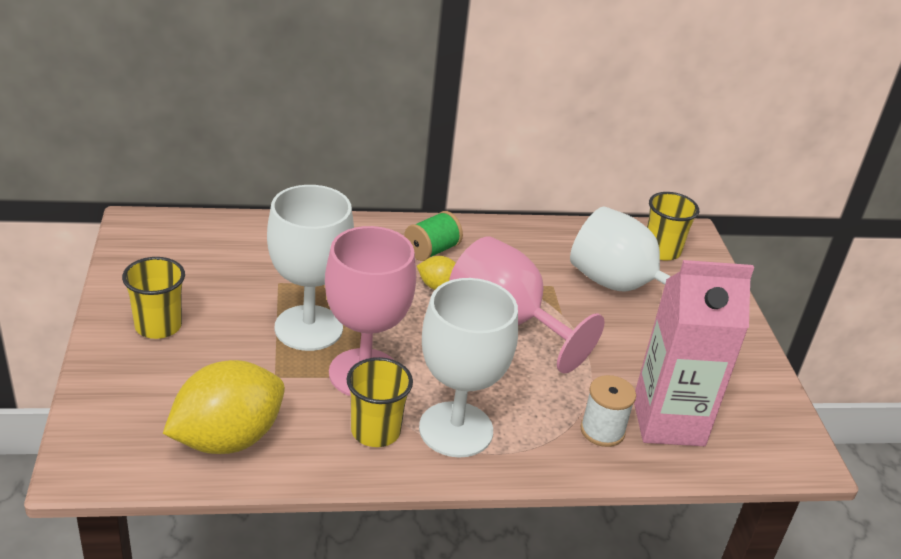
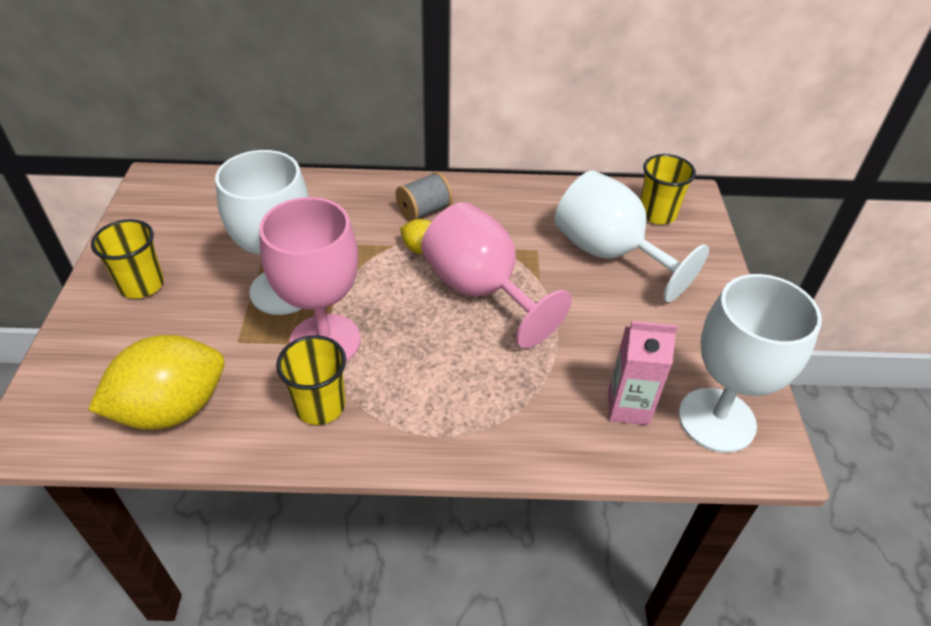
camera: 10 degrees right, 10 degrees up
(432, 250) = (424, 210): green spool -> grey spool
(456, 429) = (402, 407): white goblet -> white goblet (716, 420)
(602, 430) = (555, 414): white spool -> none
(668, 422) = (628, 407): pink carton -> pink carton, size x0.60

